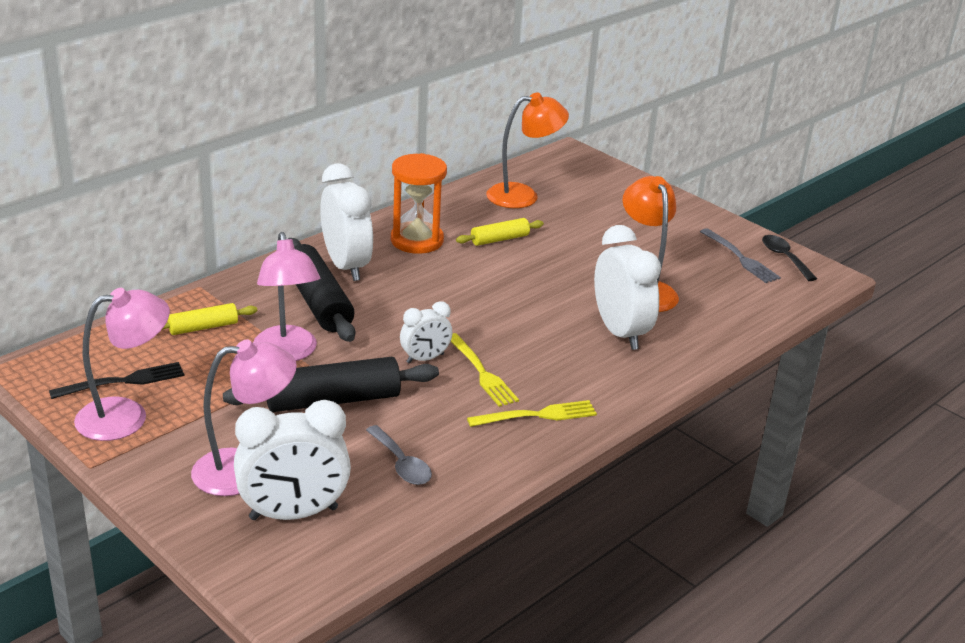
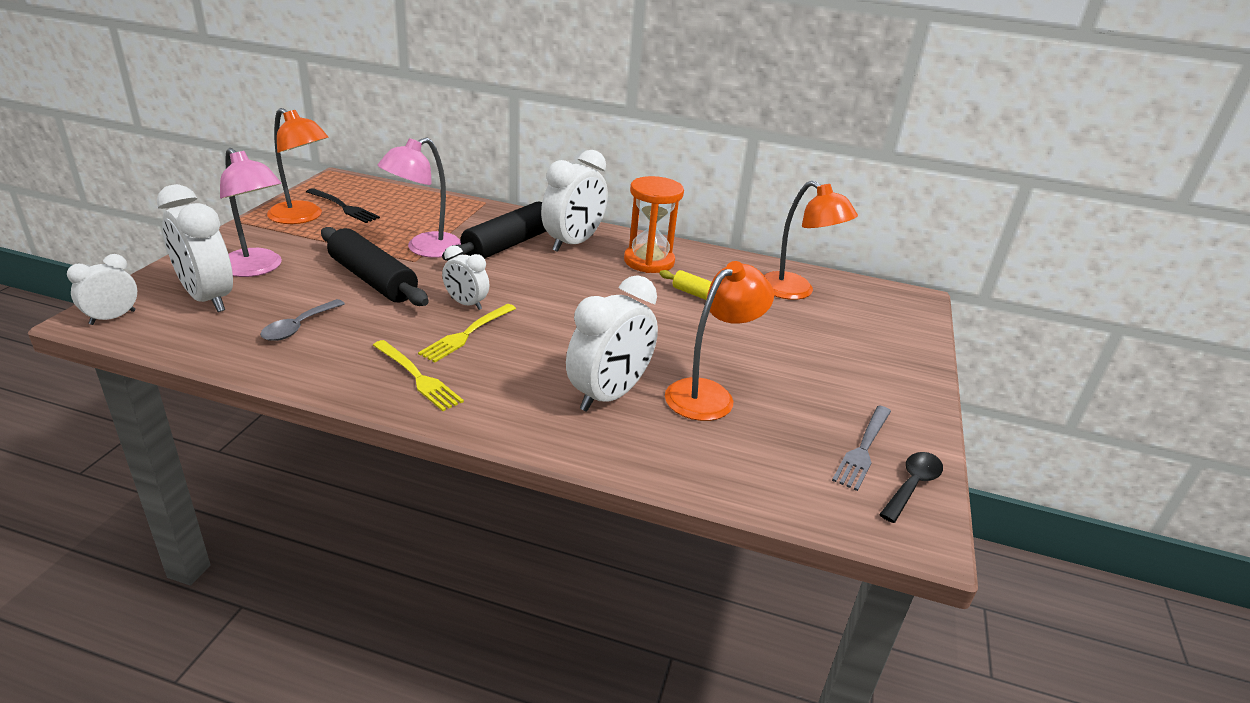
camera: 60 degrees right, 0 degrees up
(126, 416) = (302, 217): pink lamp -> orange lamp
(203, 327) = (433, 215): yellow rolling pin -> none
(290, 585) = (112, 317): none -> white clock

